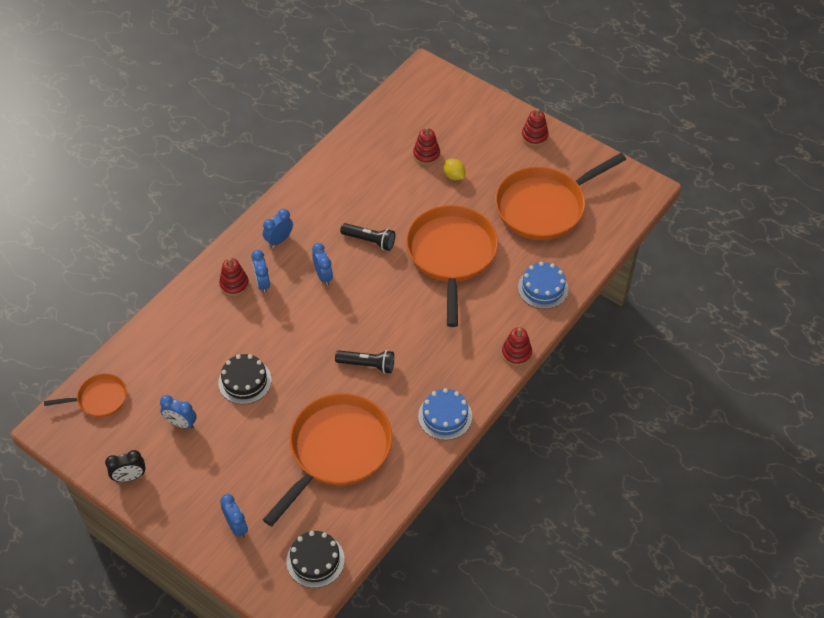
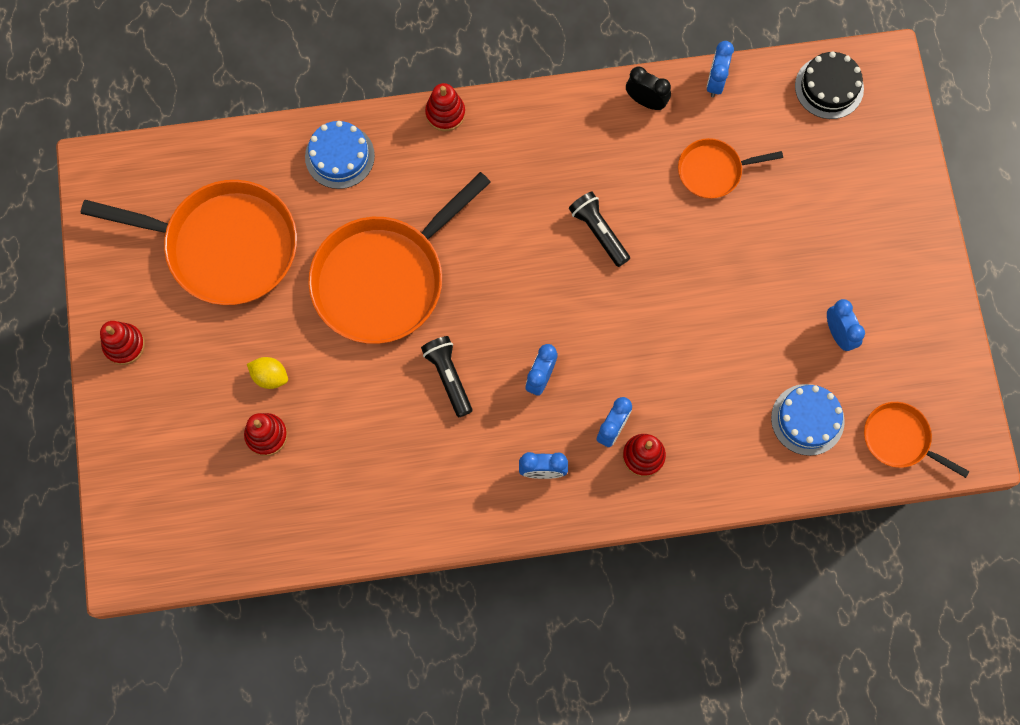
camera: 135 degrees left, 20 degrees up
(130, 477) = (934, 319): black clock -> black clock (646, 101)
(236, 526) = (873, 179): blue clock -> blue clock (715, 82)
(245, 381) = (735, 325): black cake -> none
(337, 450) = (713, 171): orange pan -> orange pan, size x0.49
(445, 416) = (580, 113): blue cake -> blue cake (807, 419)
(454, 176) = (270, 376): yellow lemon -> yellow lemon turned 75 degrees counterclockwise

